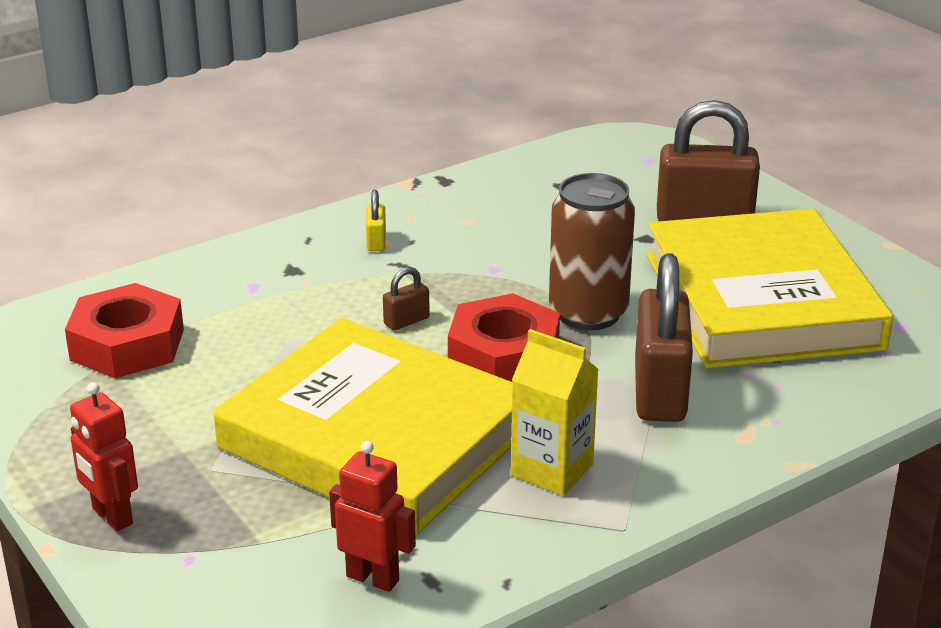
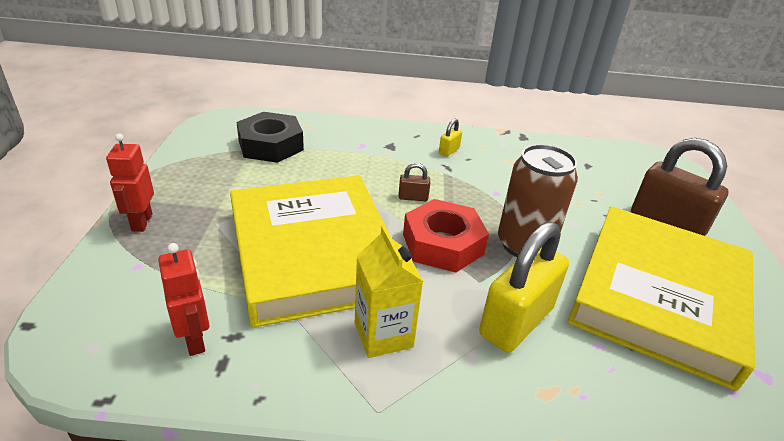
camera: 35 degrees right, 5 degrees up
(127, 344) = (271, 145): red nut -> black nut
(659, 392) = (516, 322): brown padlock -> yellow padlock

